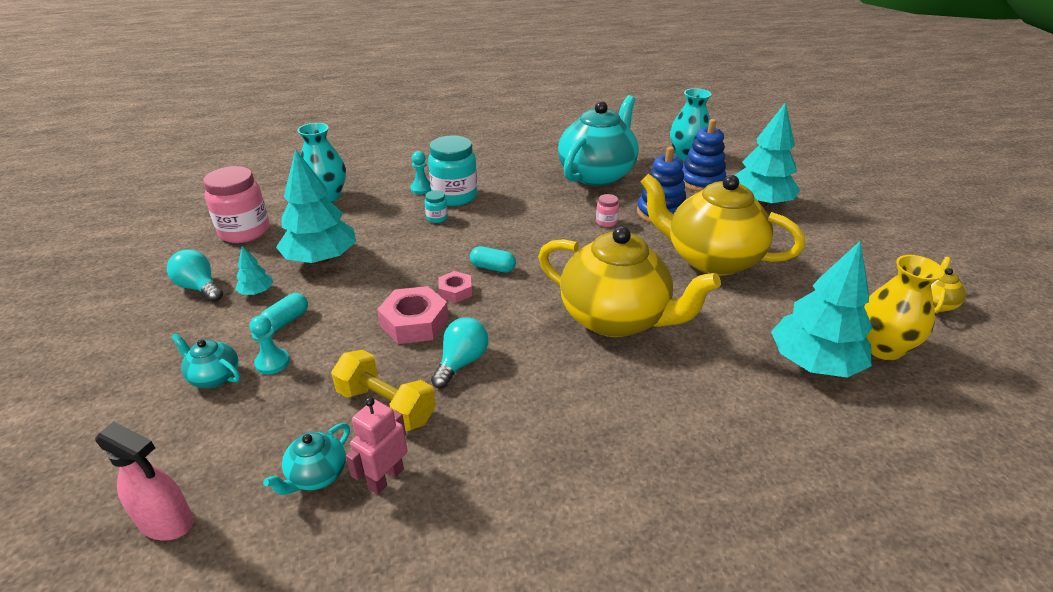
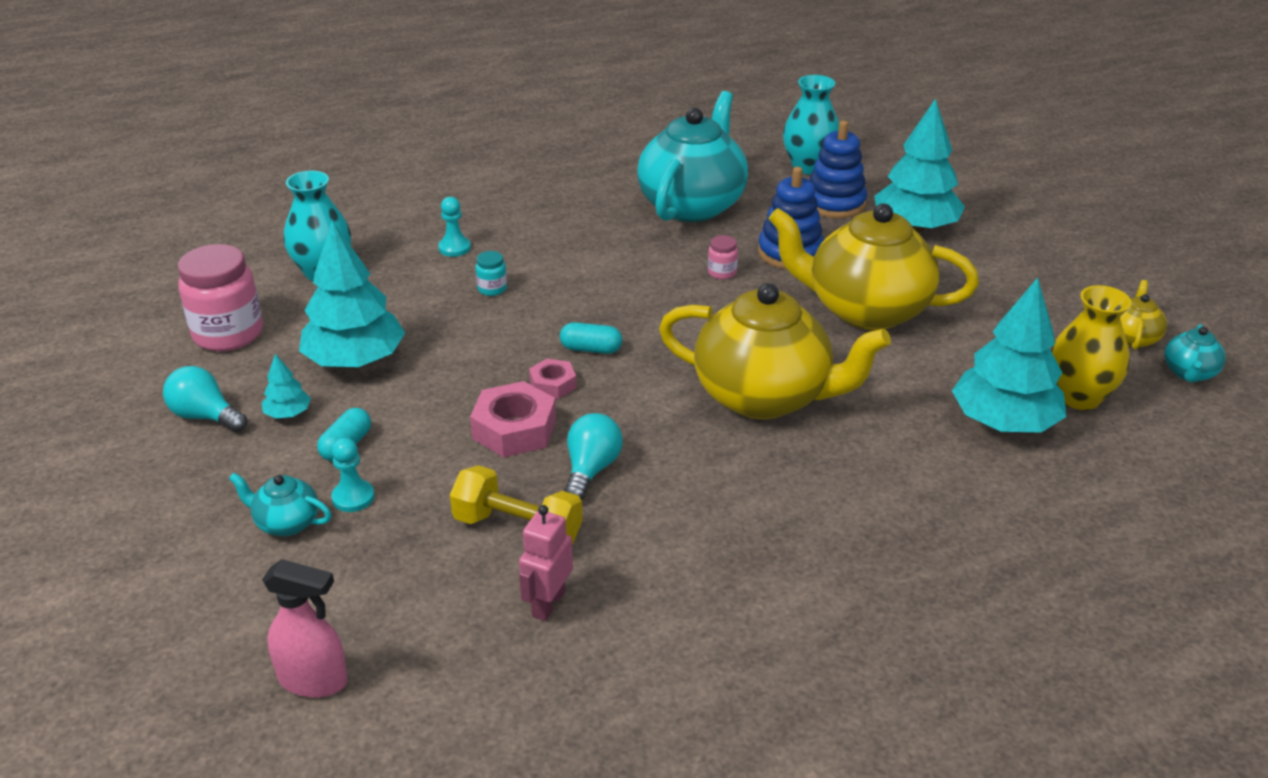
camera: 10 degrees left, 0 degrees up
(316, 475) = (466, 612): turquoise teapot -> turquoise teapot (1189, 373)
(454, 196) = (505, 255): turquoise jar -> none

